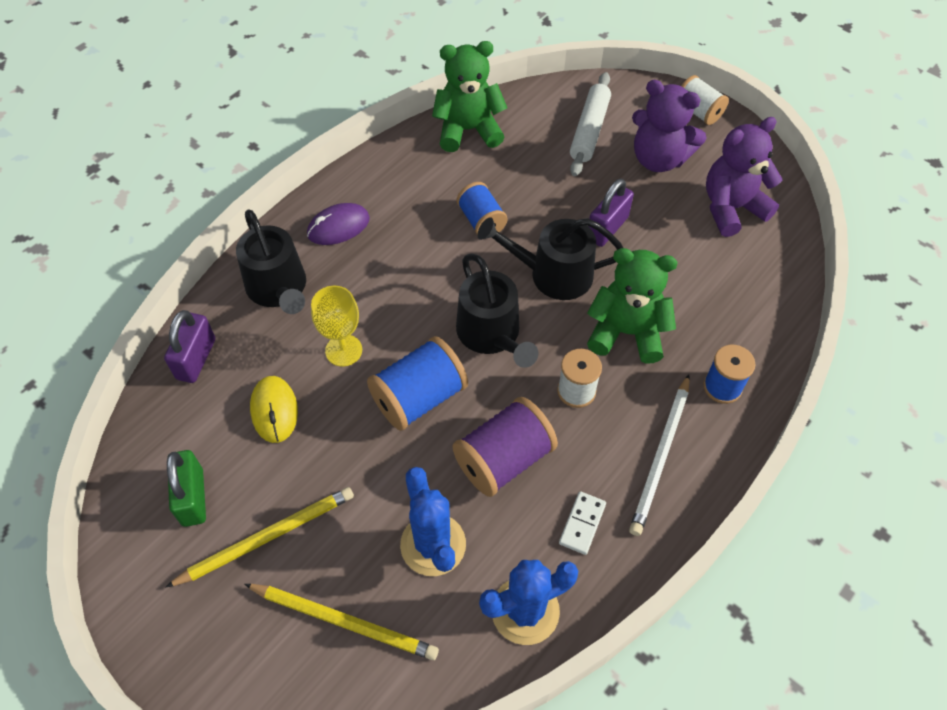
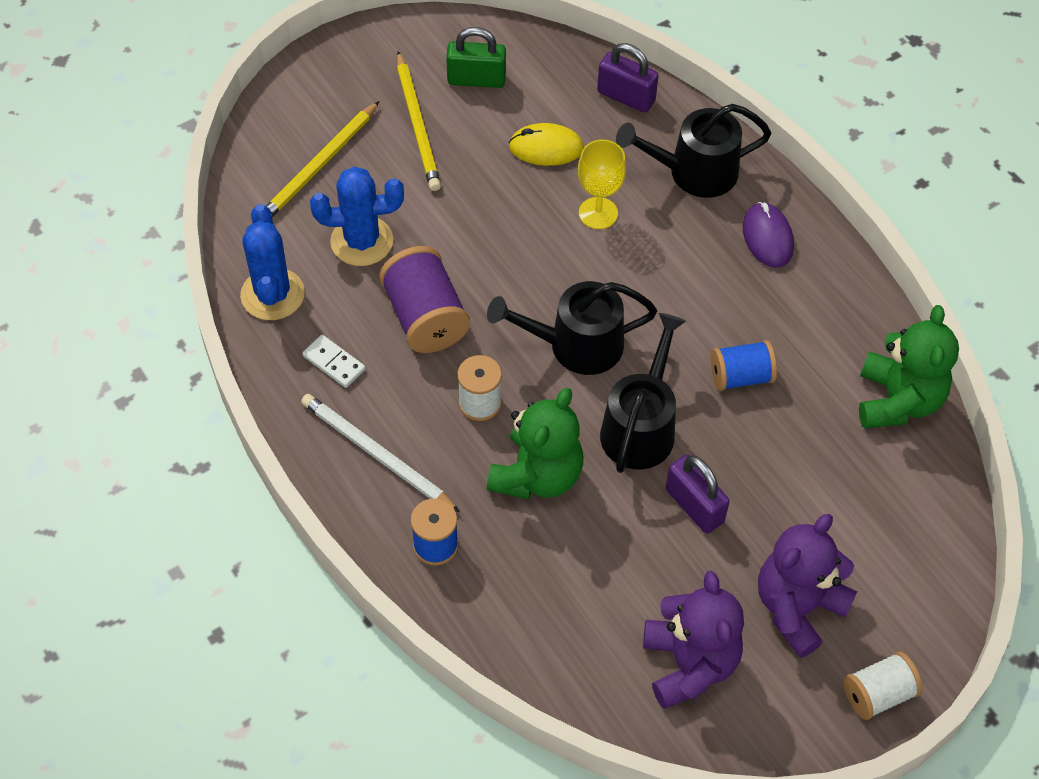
camera: 105 degrees right, 0 degrees up
(419, 398) = (520, 264): blue spool -> none
(589, 130) = (869, 540): white rolling pin -> none

